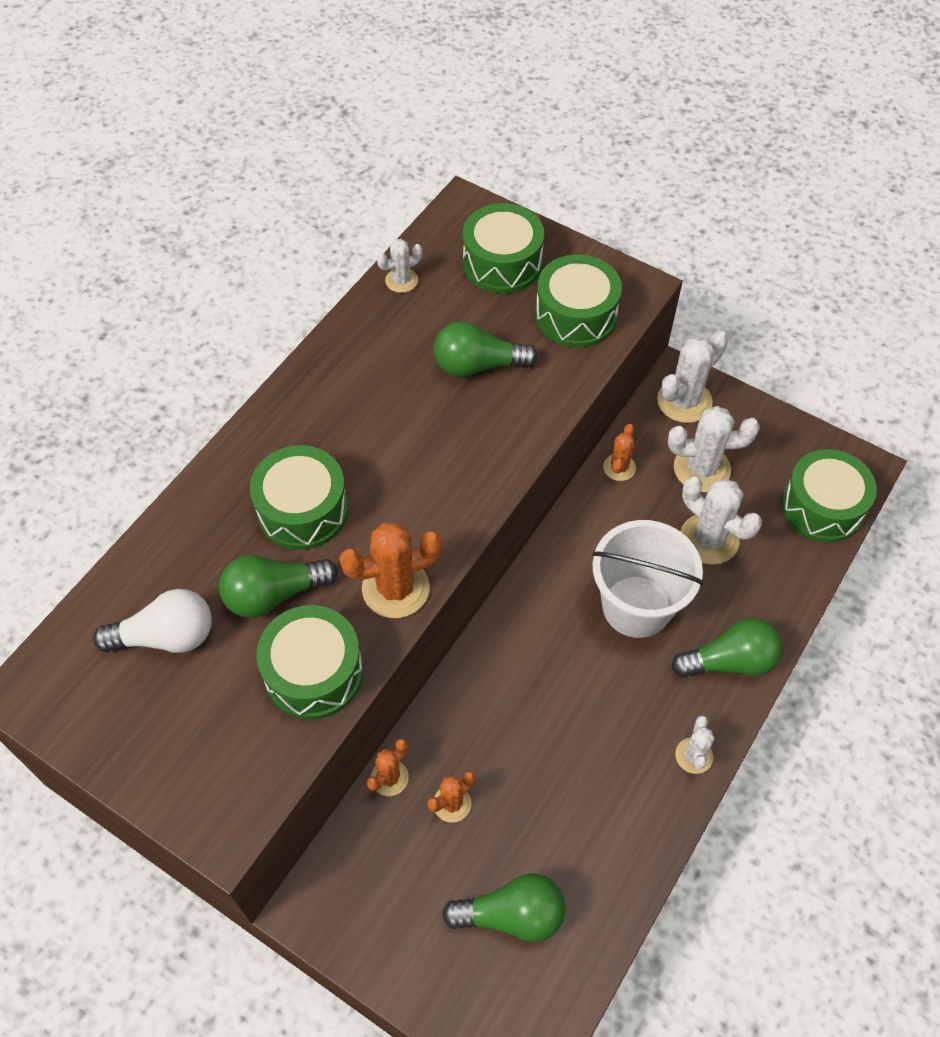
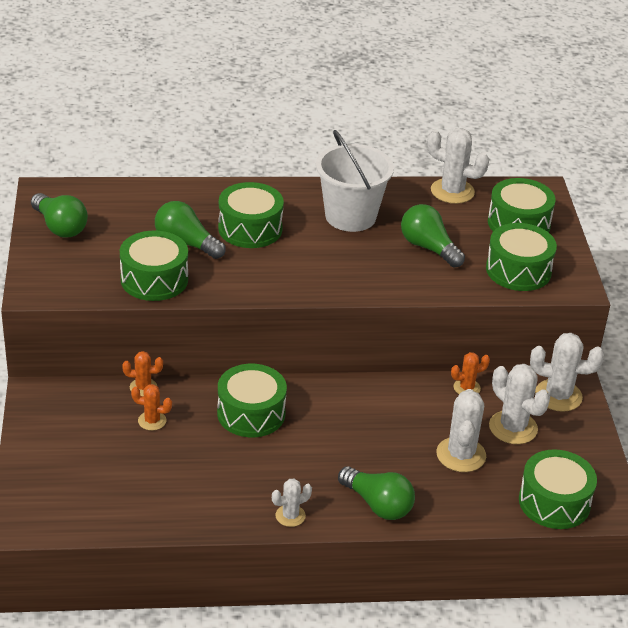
camera: 50 degrees right, 20 degrees down
(166, 636) = (121, 219): white light bulb -> none
(395, 588) = (238, 285): orange cactus -> none
(401, 280) = (452, 191): white cactus -> white cactus, size x1.75
(511, 915) = (106, 478): green light bulb -> green light bulb (60, 227)
(513, 692) = (251, 413): none -> green drum
(636, 606) = (370, 442): white bucket -> white bucket (350, 216)

